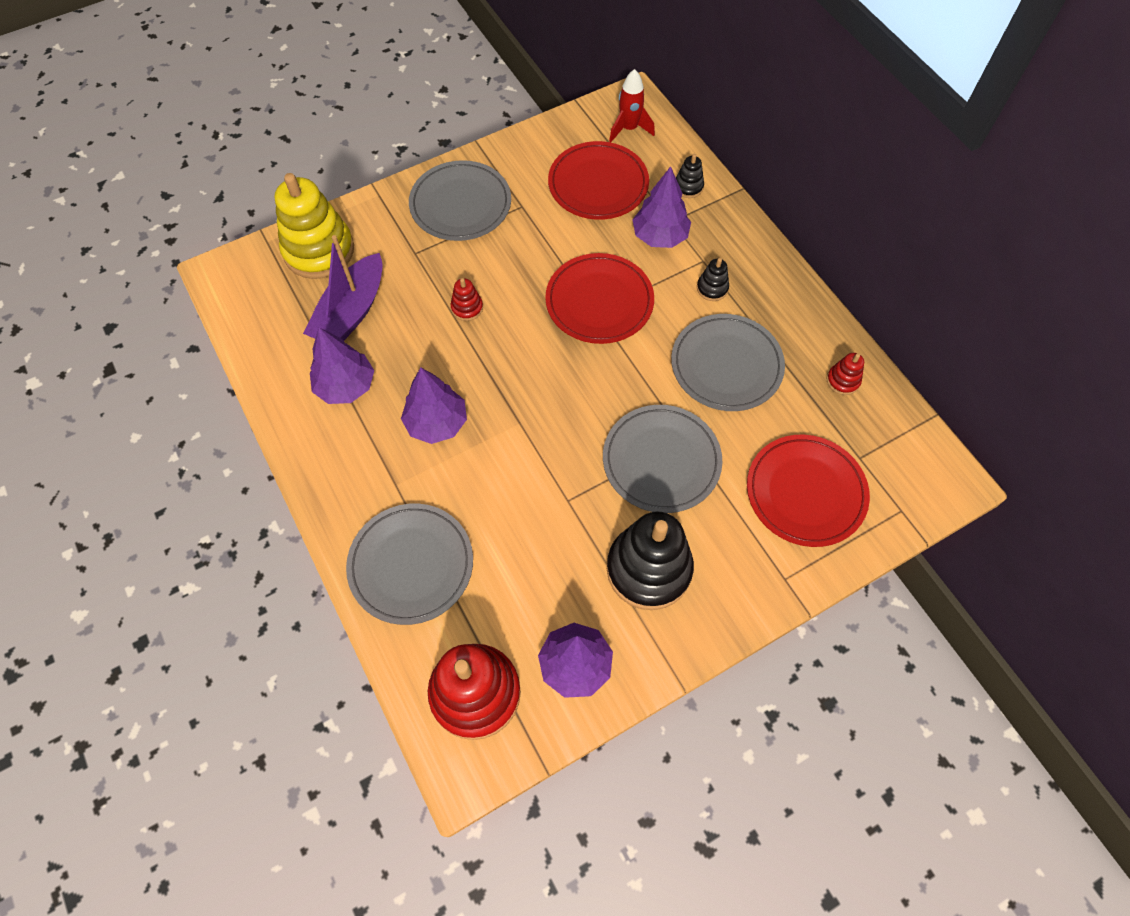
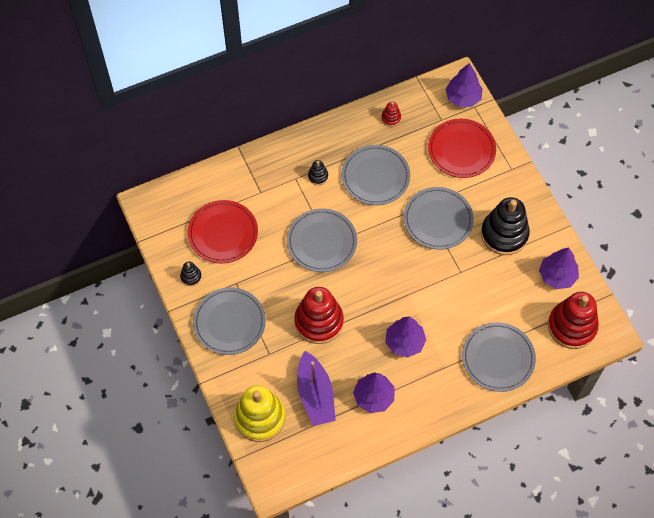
camera: 85 degrees left, 0 degrees up
(351, 312) = (315, 395): purple boat -> purple boat turned 45 degrees clockwise
(467, 308) = (319, 321): red stacking toy -> red stacking toy, size x2.30
(599, 301) = (321, 242): red plate -> grey plate
(629, 129) = (174, 209): red rocket -> none
(660, 236) = (273, 201): purple tree -> purple tree (463, 97)
(688, 187) = (232, 178): black stacking toy -> black stacking toy (191, 277)

